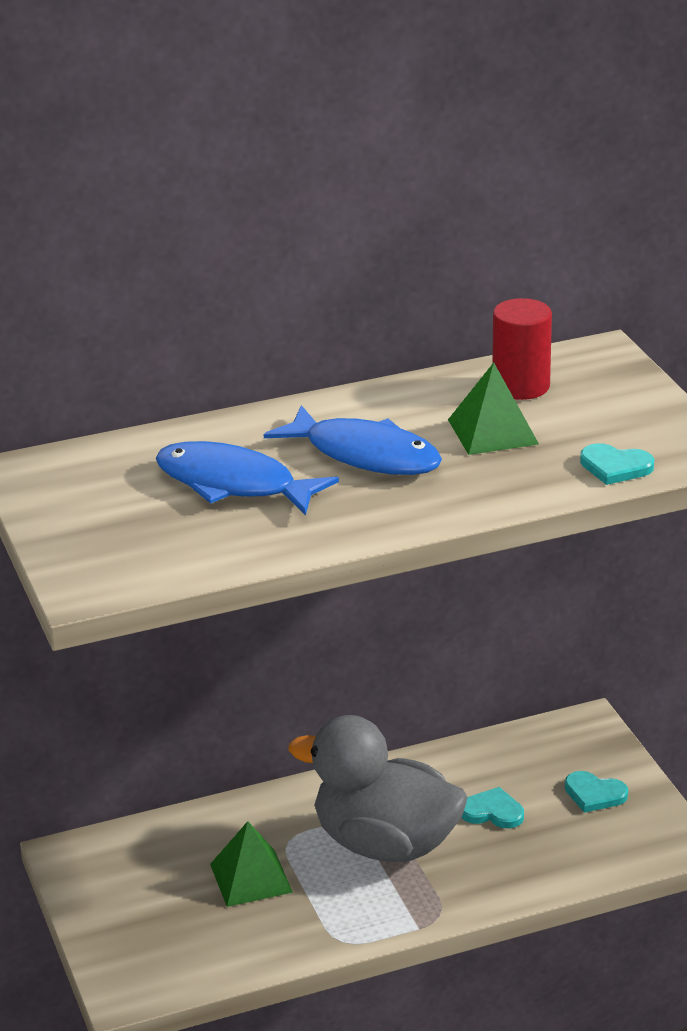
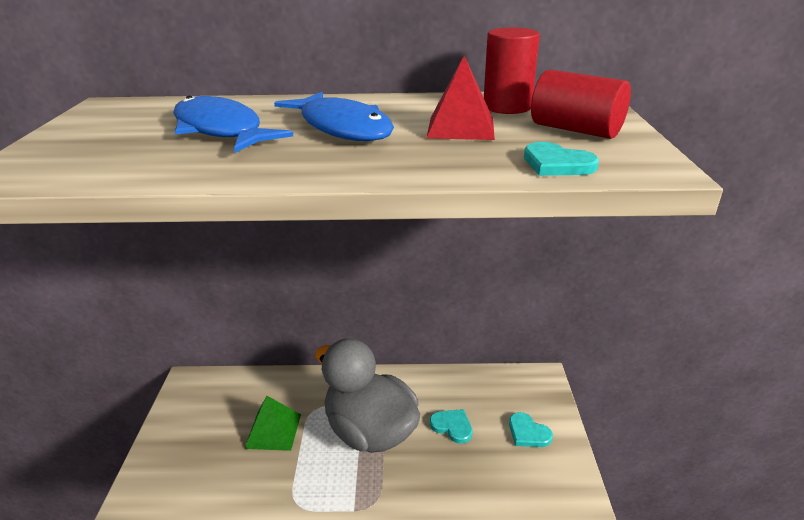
camera: 20 degrees right, 0 degrees up
(493, 431) = (461, 127): green pyramid -> red pyramid
(612, 413) = (575, 130): none -> red cylinder

